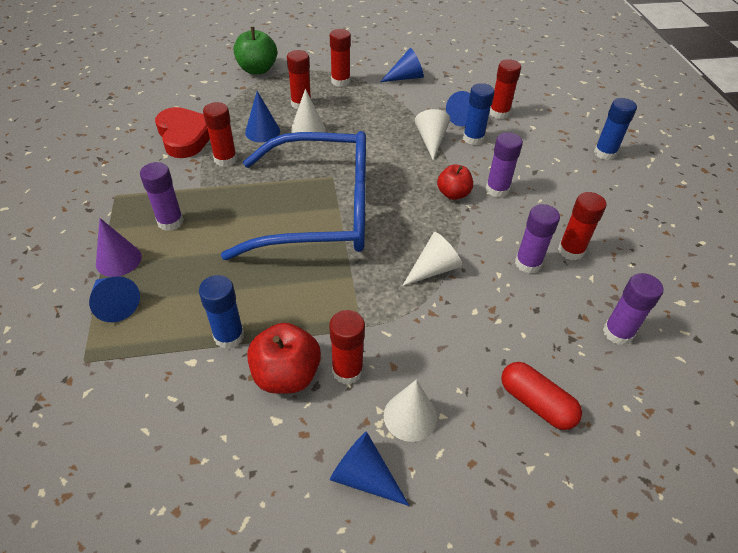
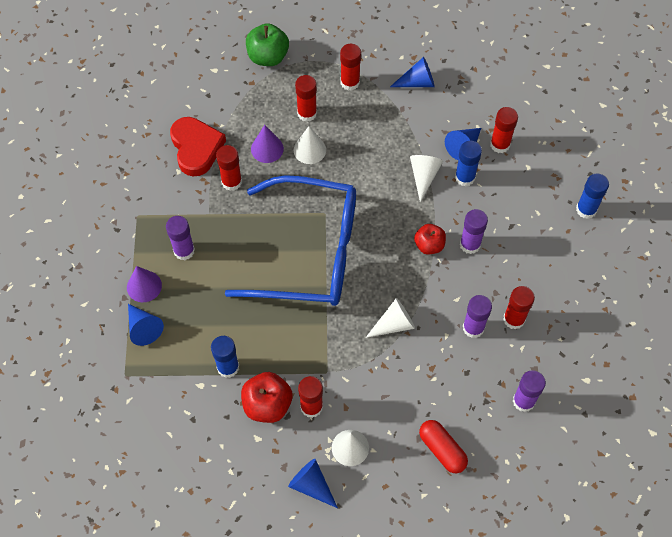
camera: 10 degrees right, 15 degrees up
(262, 131) = (267, 149): blue cone -> purple cone

